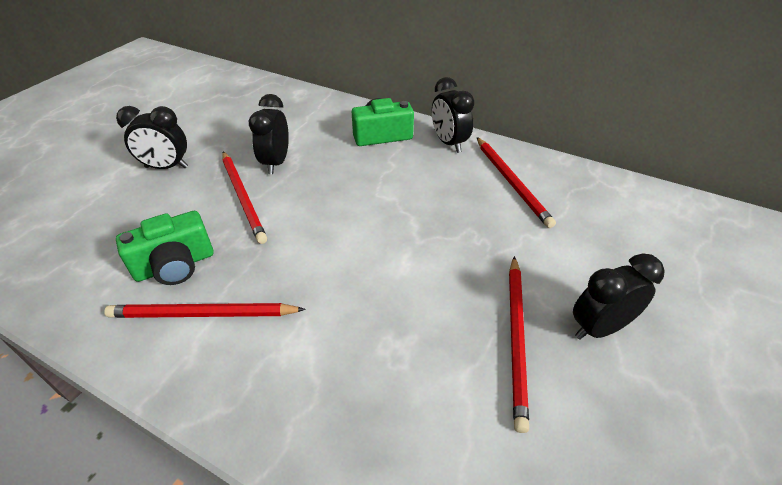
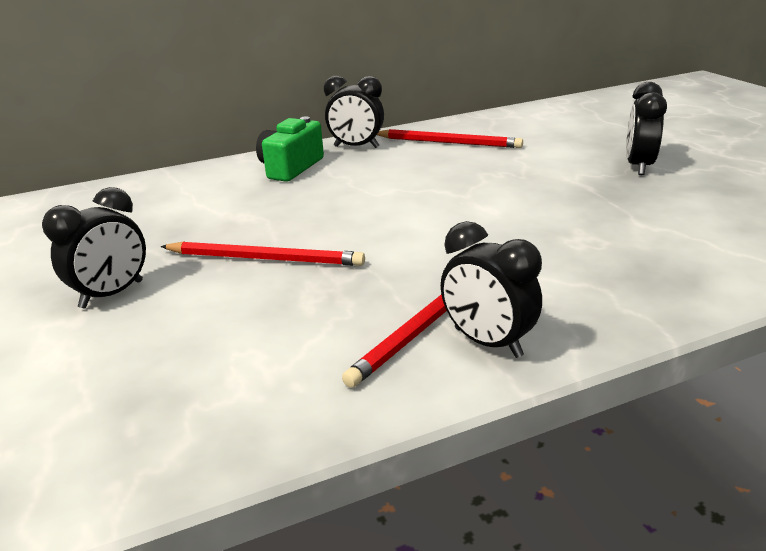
camera: 50 degrees left, 15 degrees down
(175, 265) = (320, 325): green camera -> none
(276, 163) = (236, 227): black clock -> black clock (487, 342)
(516, 338) = (621, 194): red pencil -> none

